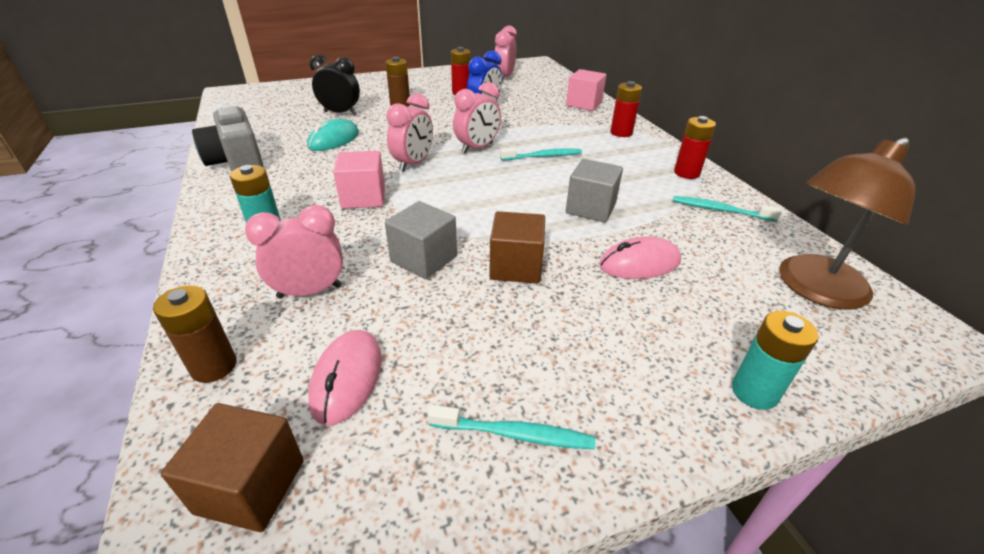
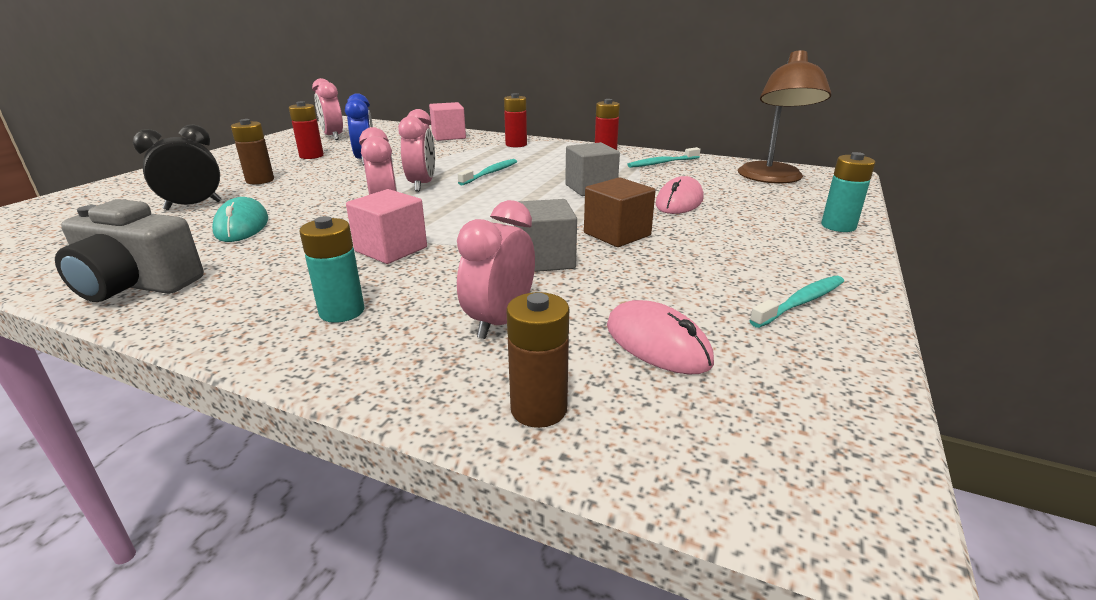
camera: 45 degrees left, 10 degrees down
(251, 486) = (744, 434): brown cube -> none

